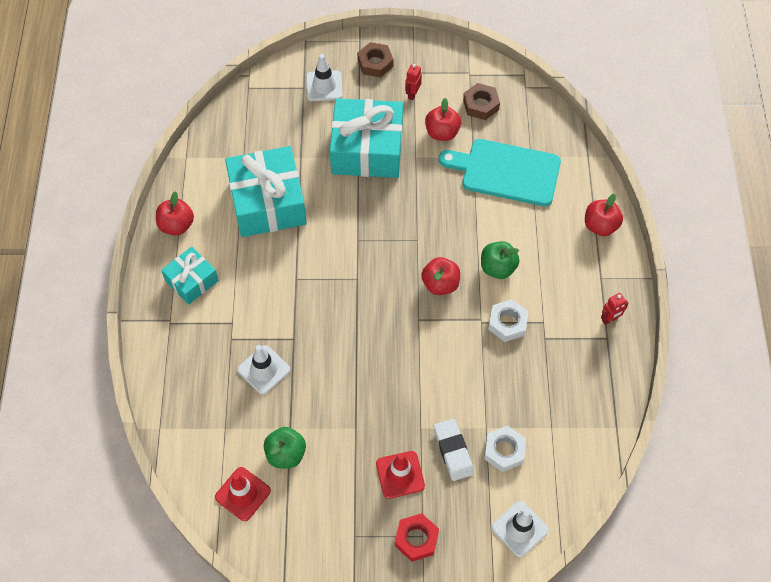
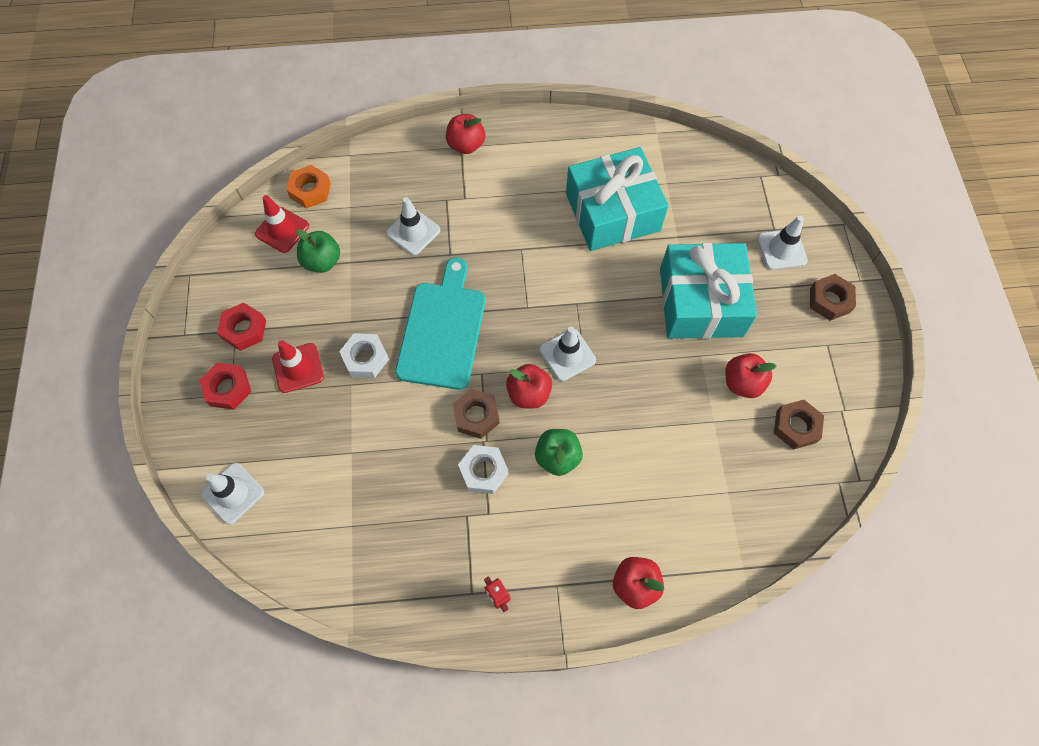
camera: 85 degrees right, 5 degrees up
(177, 225) = (572, 136): red apple -> red apple (466, 145)
(191, 281) = (509, 158): turquoise gift -> none
(198, 467) = (310, 190): none -> orange nut
(354, 527) = (244, 329): none -> red nut
(406, 252) = (567, 355): none -> white traffic cone
(412, 94) = (793, 345): red robot -> none
(453, 451) = (324, 419): white eraser -> none
(458, 326) = (476, 416): none -> brown nut
(504, 451) = (323, 473): white nut -> white nut (365, 358)
(506, 172) = (698, 462): turquoise cutting board -> turquoise cutting board (443, 330)

